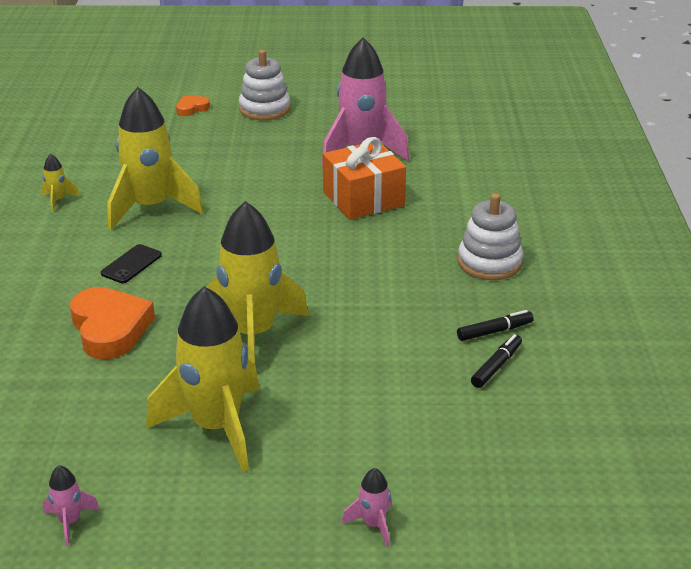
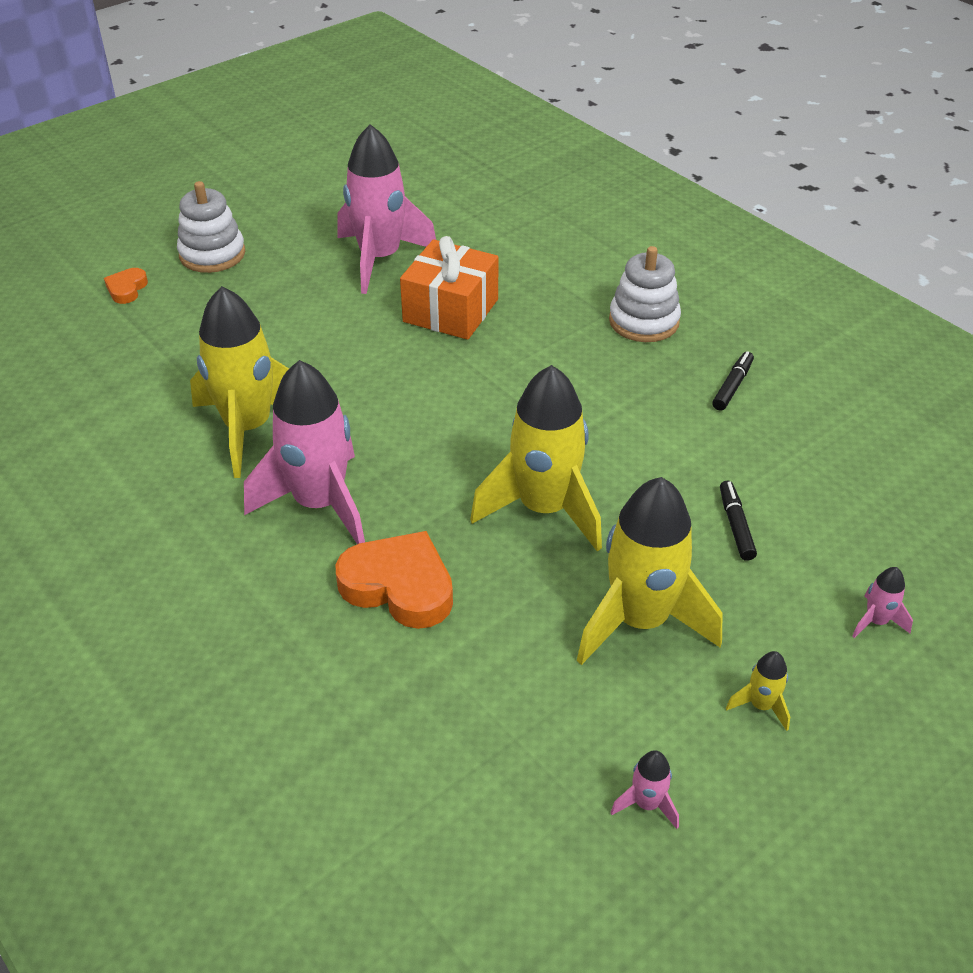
camera: 40 degrees left, 10 degrees up
(58, 200) = (126, 475): yellow rocket -> yellow rocket (761, 705)
(131, 264) = (319, 504): black phone -> pink rocket
(496, 366) = (775, 418): black marker -> black marker (735, 525)

